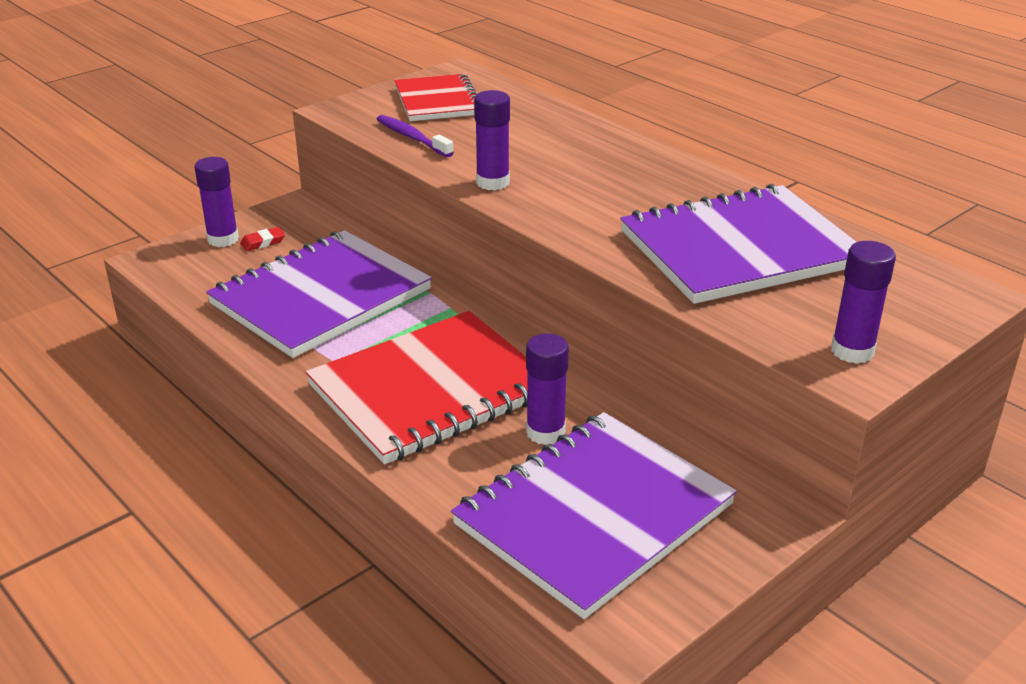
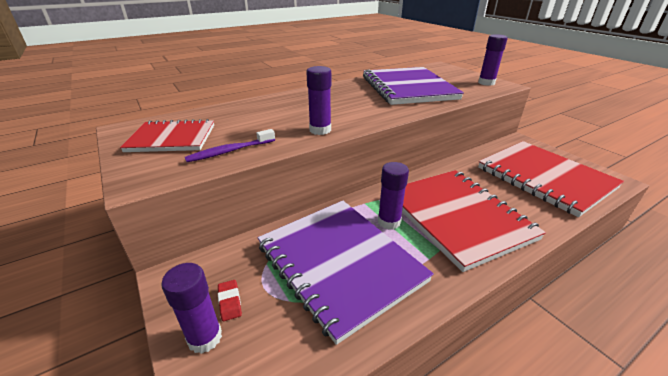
camera: 80 degrees left, 0 degrees up
(545, 432) = (486, 183): purple glue stick -> purple glue stick (389, 222)
(594, 515) = (544, 178): purple notebook -> red notebook

